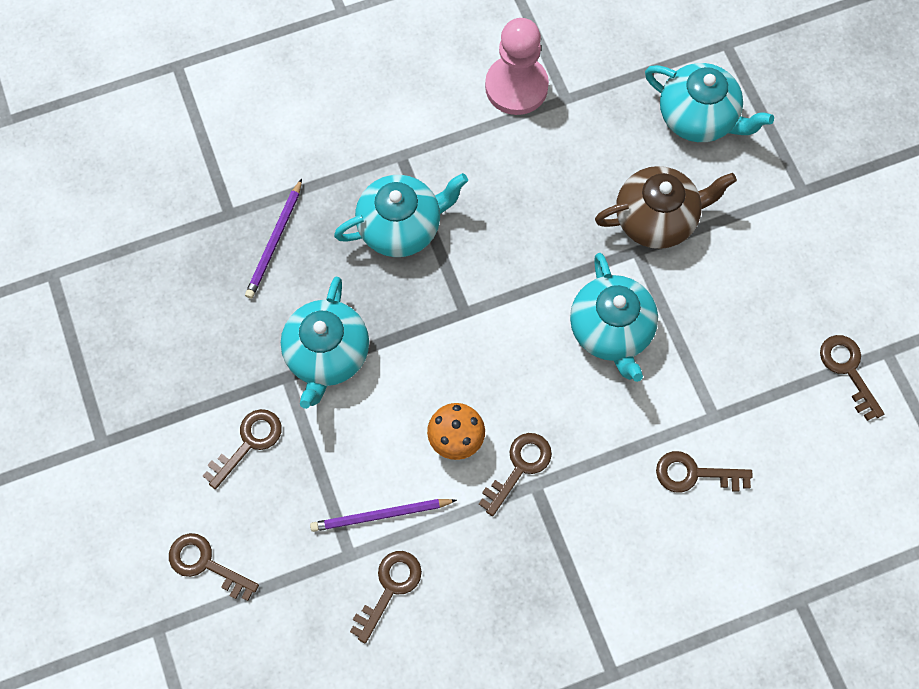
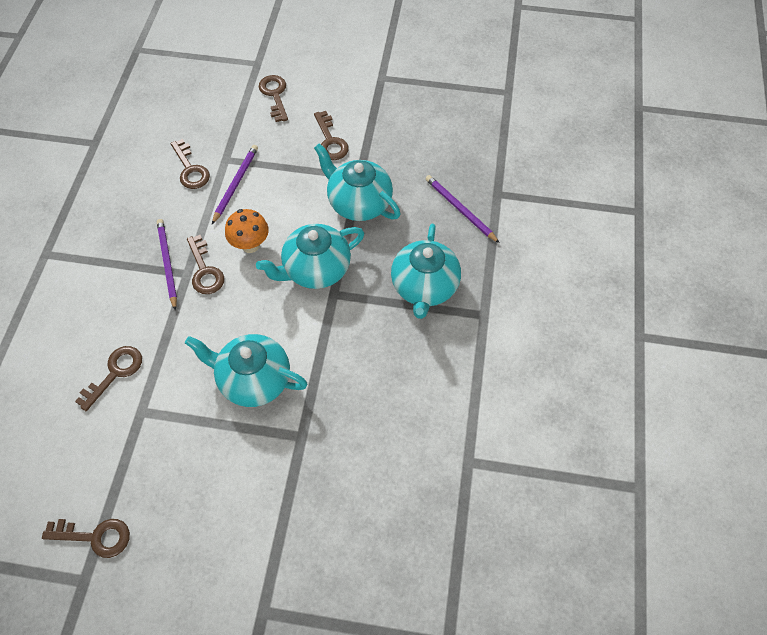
camera: 120 degrees right, 10 degrees down
(206, 564) = (274, 95): brown key -> brown key turned 75 degrees counterclockwise
(516, 87) = (500, 428): pink pawn -> none
(536, 516) = (167, 263): none -> purple pencil
(656, 219) = (317, 468): brown teapot -> none
(698, 118) = (387, 564): turquoise teapot -> turquoise teapot (315, 269)

